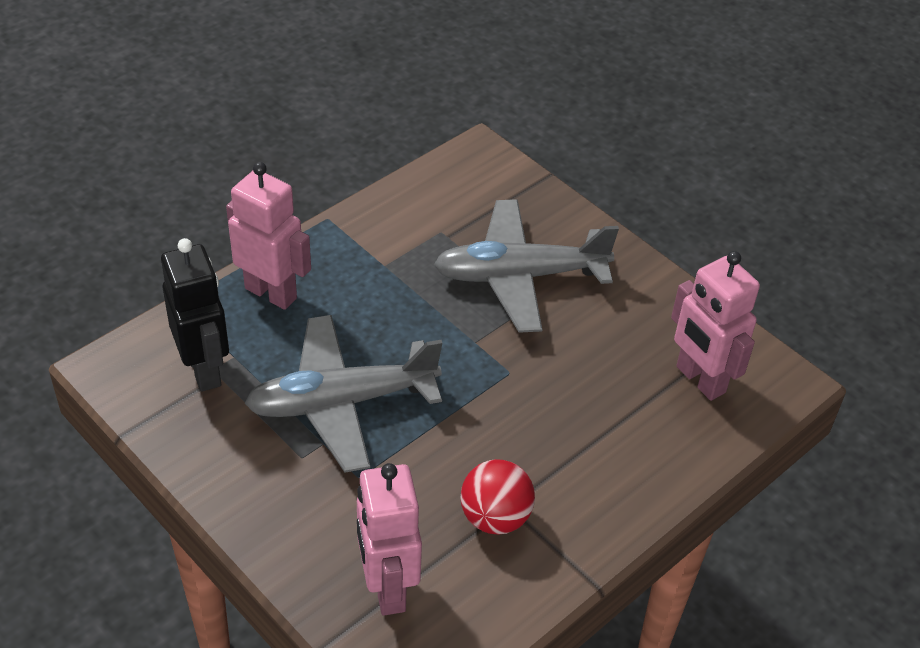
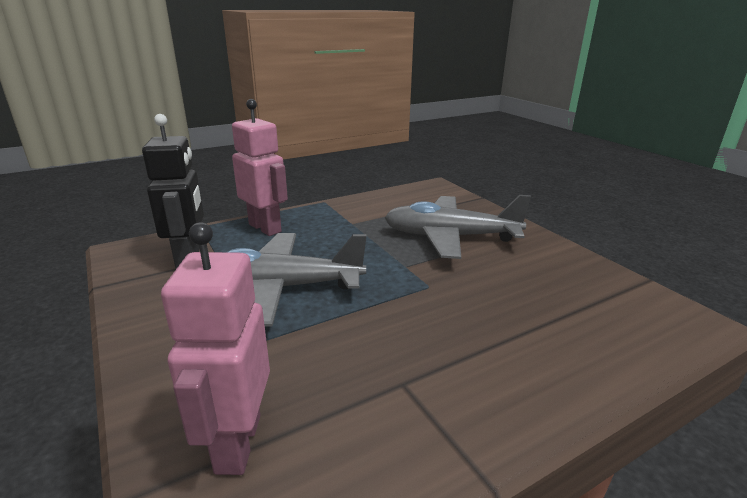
camera: 15 degrees right, 20 degrees down
(495, 517) = (384, 391): red ball -> none
(700, 380) = (606, 310): pink robot -> none

